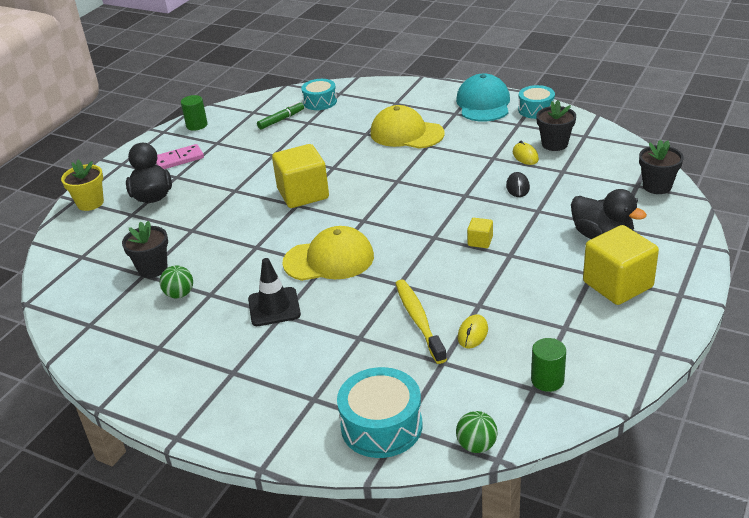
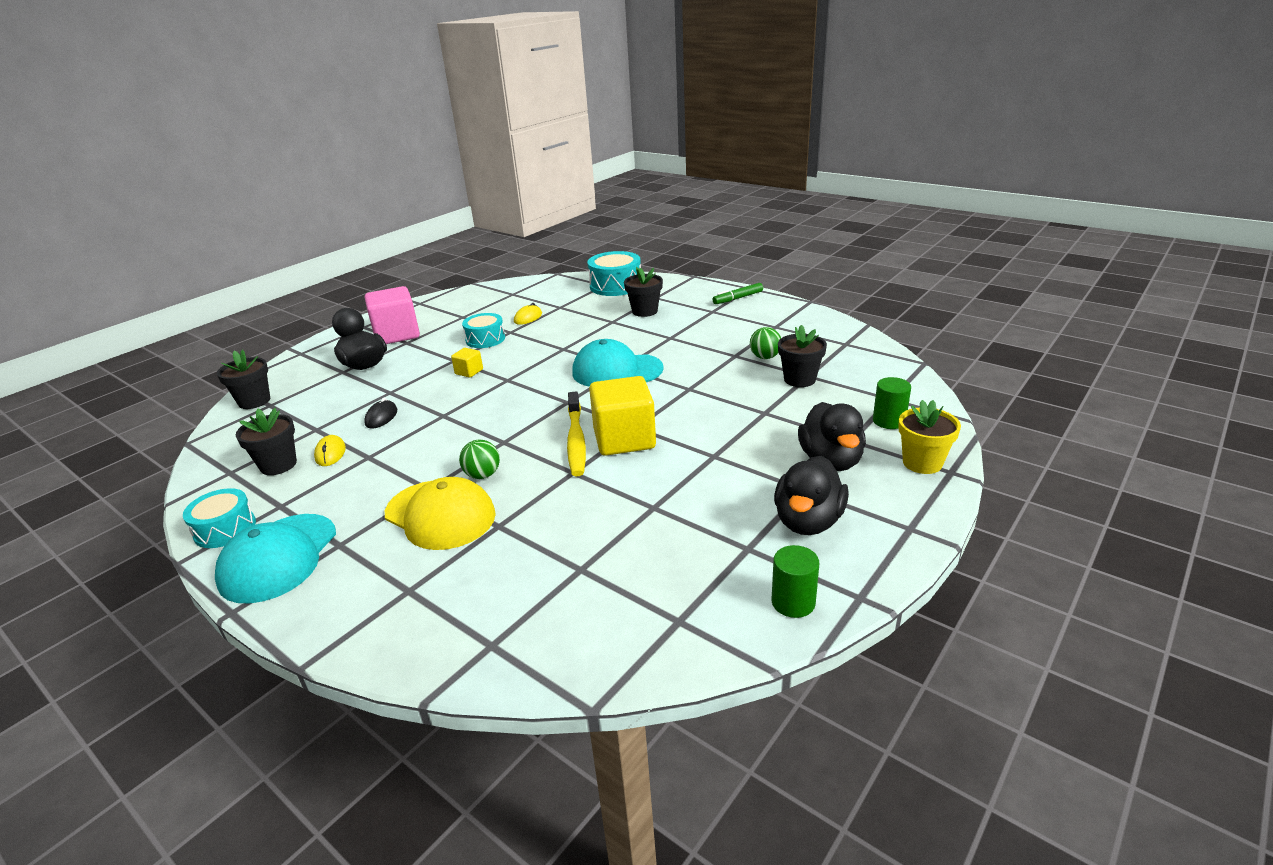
camera: 170 degrees left, 5 degrees down
(179, 159) = (808, 521): pink domino -> black duck
(274, 307) = (676, 342): black traffic cone -> none
(281, 120) = (627, 585): green marker -> green marker (738, 298)
(320, 102) = (539, 624): turquoise drum -> turquoise drum (485, 339)
(321, 363) = (645, 311): none -> black flower pot
(329, 259) = (617, 371): yellow cap -> turquoise cap
(418, 320) = (561, 327): yellow toothbrush -> yellow toothbrush (576, 440)
(476, 445) = (564, 277): green ball -> green ball (482, 475)
(547, 380) = (500, 296): green cylinder -> green cylinder (889, 421)
(617, 285) = (397, 335): yellow cube -> pink cube

